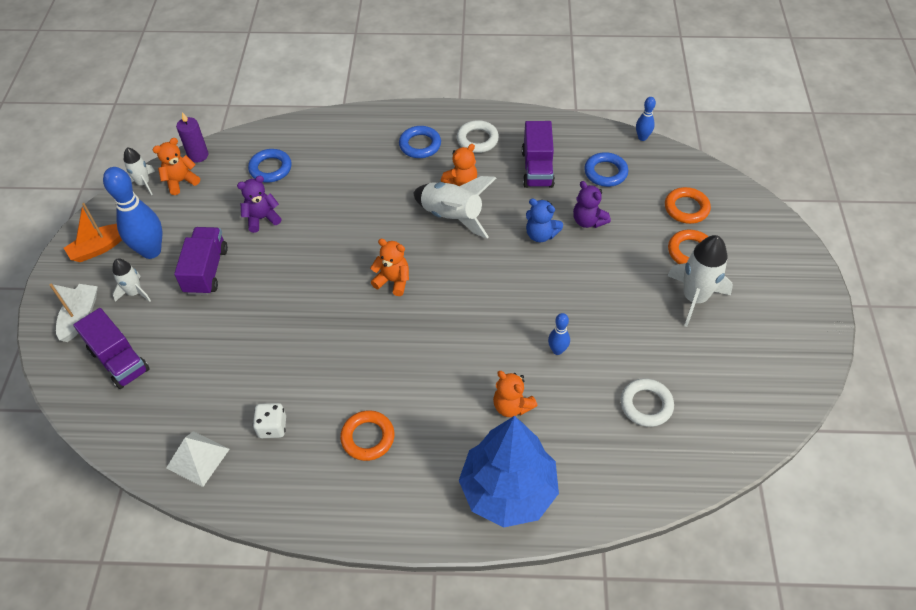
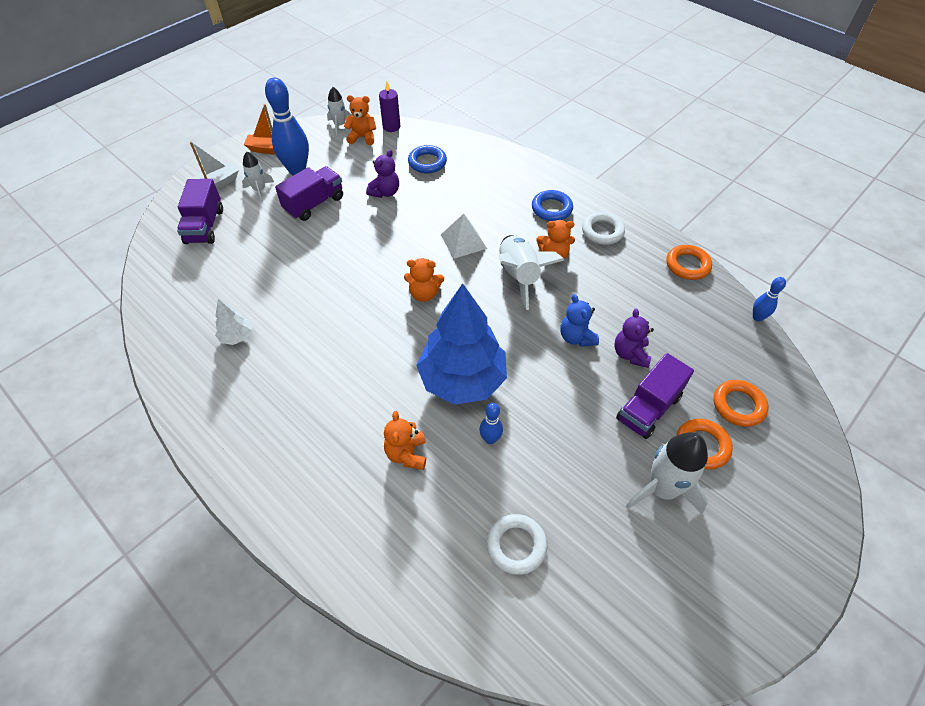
camera: 40 degrees right, 0 degrees up
(198, 458) = (175, 321): white pyramid -> white pyramid (463, 241)
(262, 218) = (385, 192): purple teddy bear -> purple teddy bear turned 105 degrees clockwise
(272, 427) = (237, 336): white dice -> white tree
(368, 437) = (284, 393): orange ring -> orange ring (687, 265)
(393, 281) = (424, 294): orange teddy bear -> orange teddy bear turned 120 degrees clockwise
(508, 490) = (332, 517): blue tree -> blue tree (462, 379)
(537, 168) = (629, 284): purple truck -> purple truck (648, 408)
(605, 172) = (689, 325): blue ring -> none

